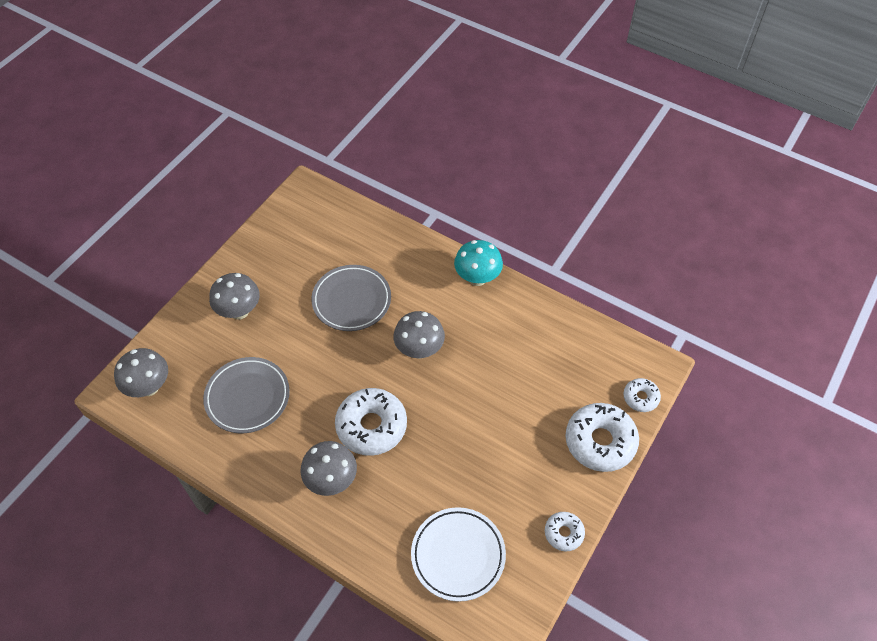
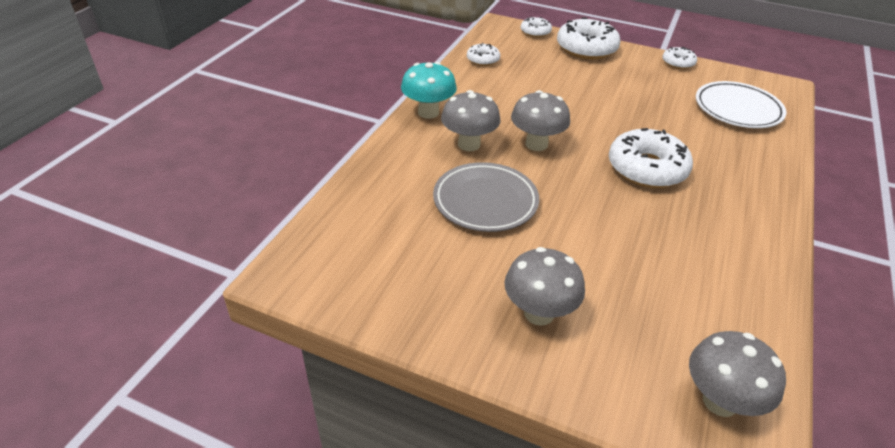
camera: 100 degrees left, 15 degrees down
(247, 397) = (670, 277): grey plate -> none
(331, 480) = (726, 190): grey mushroom -> grey mushroom (469, 144)
(573, 334) = (483, 60): none -> white donut

